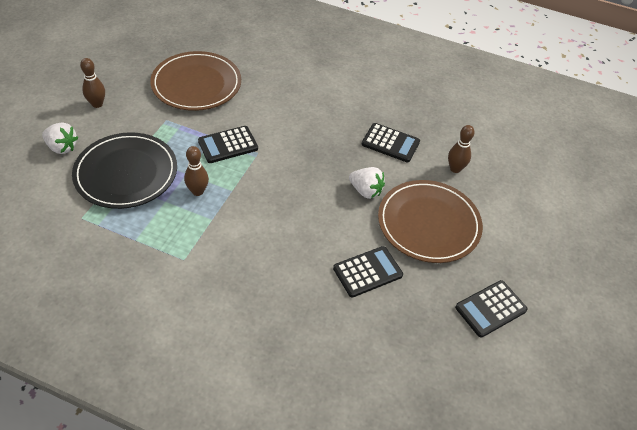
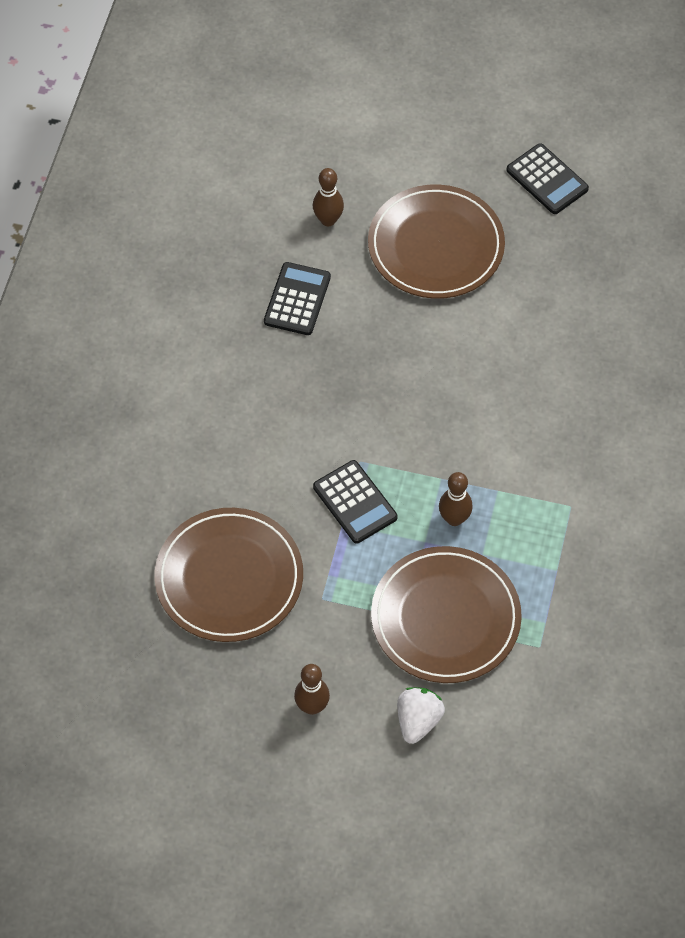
camera: 95 degrees left, 10 degrees up
(126, 173) = (445, 618): black plate -> brown plate
(365, 191) = (398, 320): white strawberry -> none
(367, 272) = (531, 305): black calculator -> none

